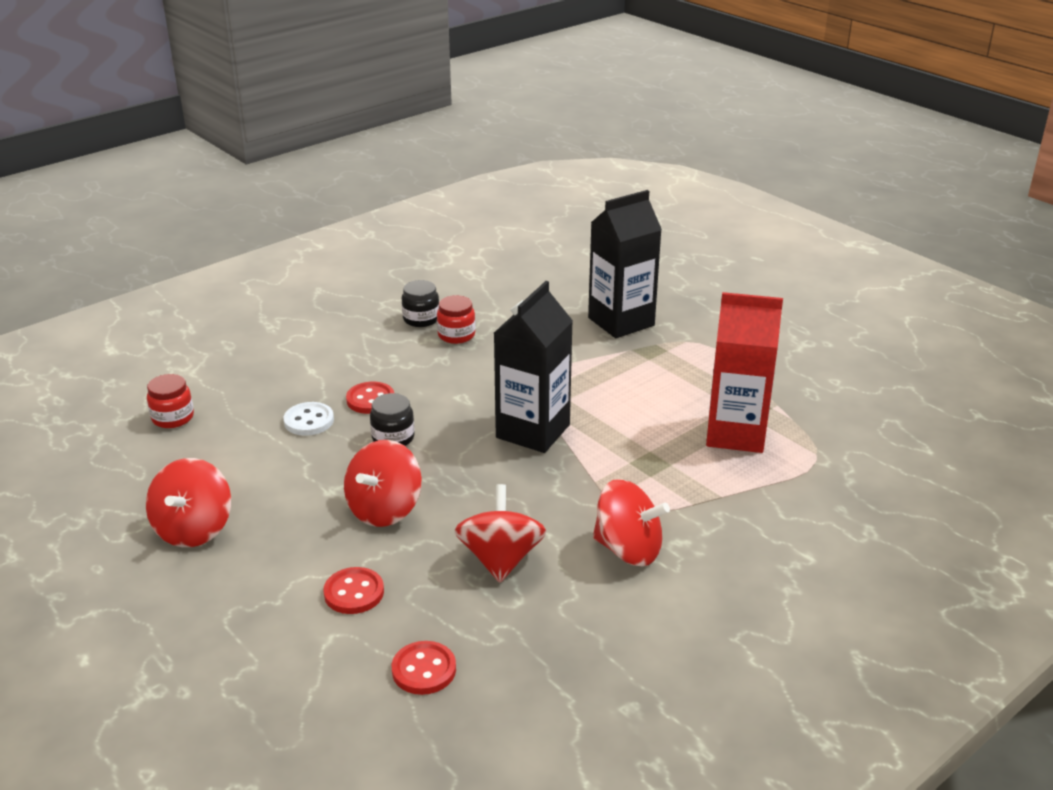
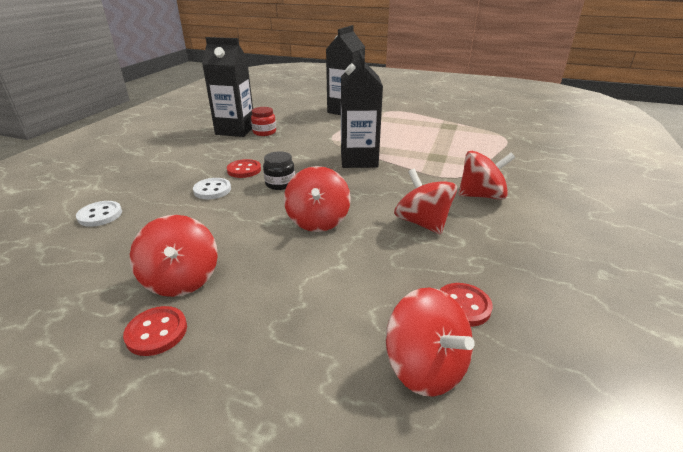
camera: 30 degrees left, 0 degrees up
(173, 418) = (100, 215): red jar -> white button
(323, 704) = (426, 366): none -> red spinning top
(354, 593) = (354, 276): red button -> red button (156, 332)
(421, 319) = (235, 130): black jar -> black carton
(736, 434) = (457, 137): red carton -> none

